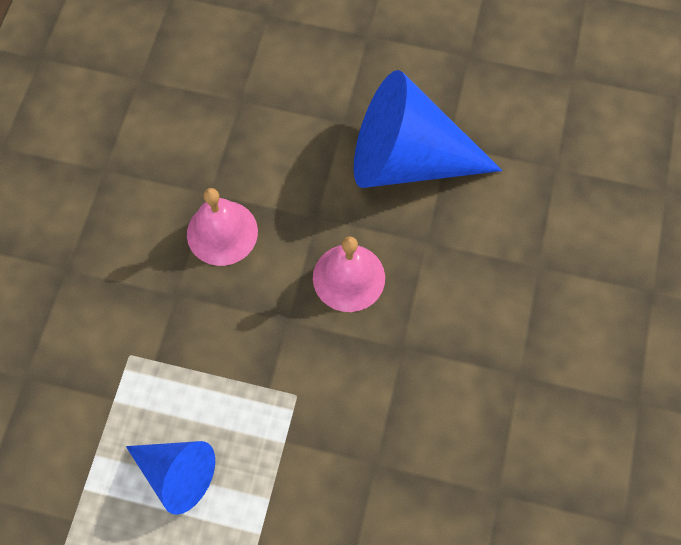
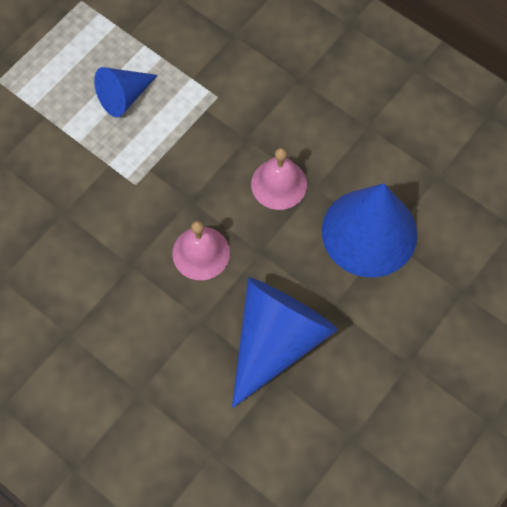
camera: 115 degrees right, 0 degrees up
(240, 120) = (369, 232): none -> blue cone

